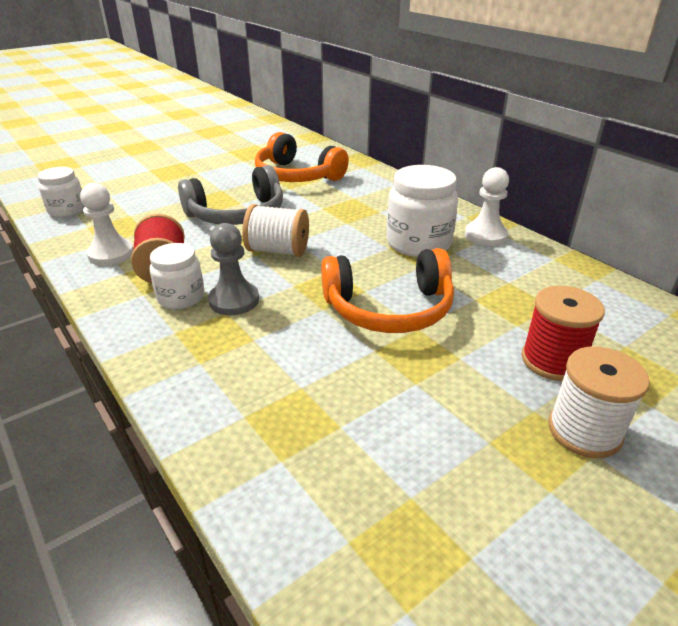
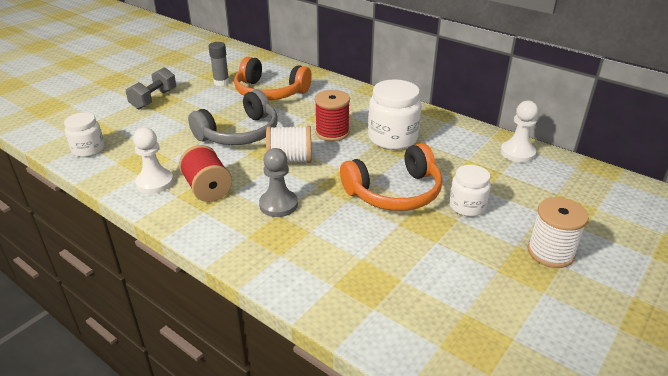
camera: 15 degrees left, 0 degrees up
(168, 169) = (154, 99): none -> grey dumbbell
(181, 297) = (236, 209): white jar -> white jar (467, 206)
(249, 160) = (221, 82): none -> grey glue stick
(485, 235) = (438, 125): white pawn -> white pawn (517, 153)
(552, 360) = (516, 211): red spool -> red spool (332, 133)

